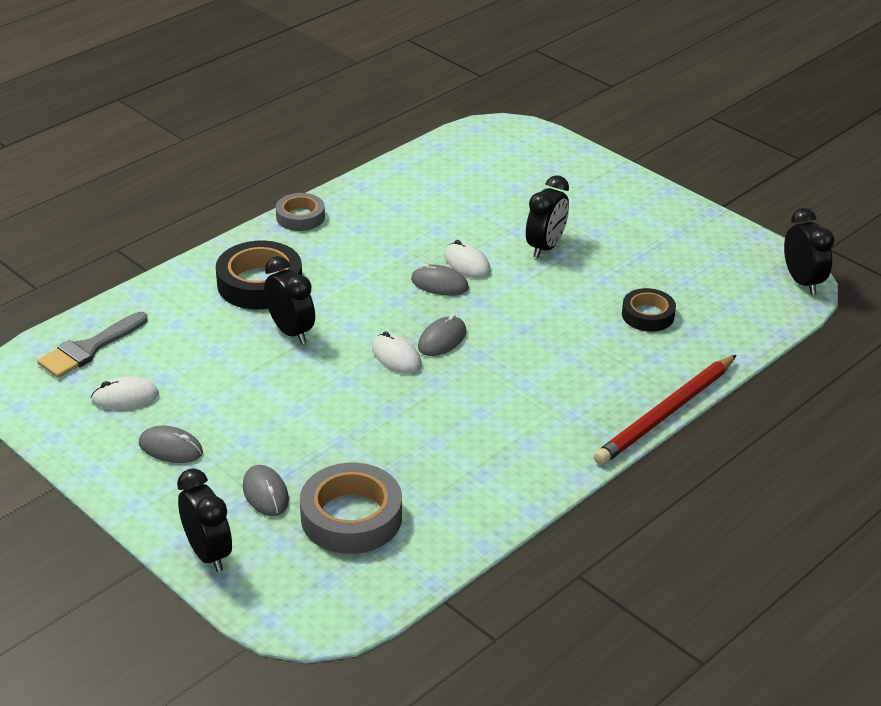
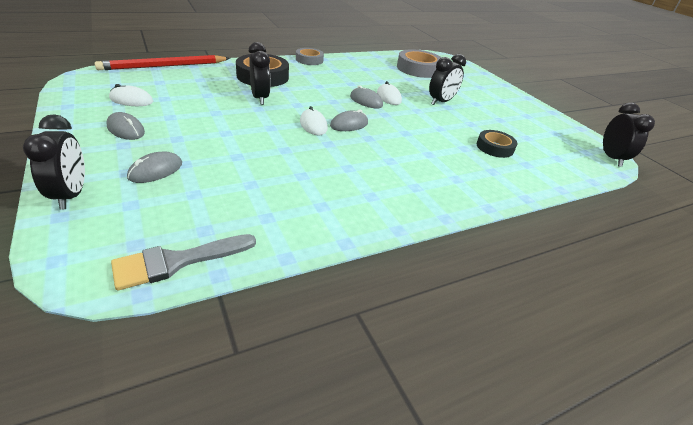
camera: 15 degrees right, 0 degrees up
(89, 349) = (139, 77): grey brush -> grey brush (177, 262)
(265, 493) = (155, 170): grey mouse -> grey mouse turned 45 degrees clockwise
(351, 517) = (200, 203): grey tape -> grey tape (418, 69)
(666, 413) = (488, 206): red pencil -> red pencil (164, 66)

